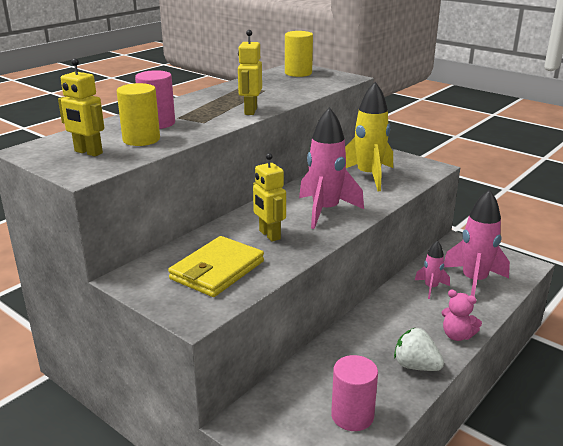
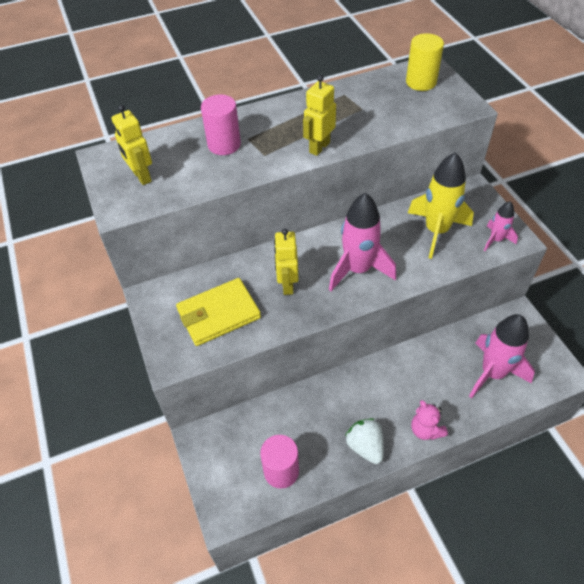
camera: 30 degrees right, 25 degrees up
(141, 139) = (194, 169): yellow cylinder -> none
(431, 288) = (444, 364): pink rocket -> pink rocket (496, 240)

